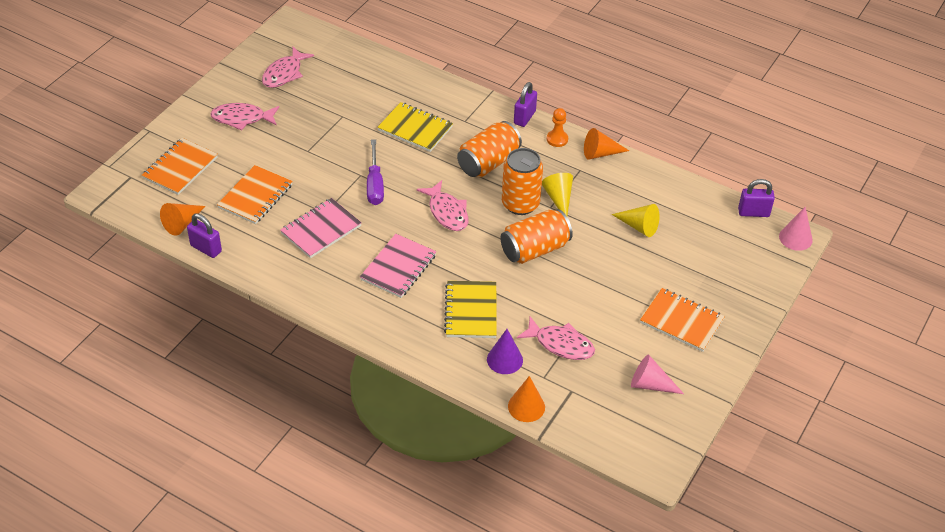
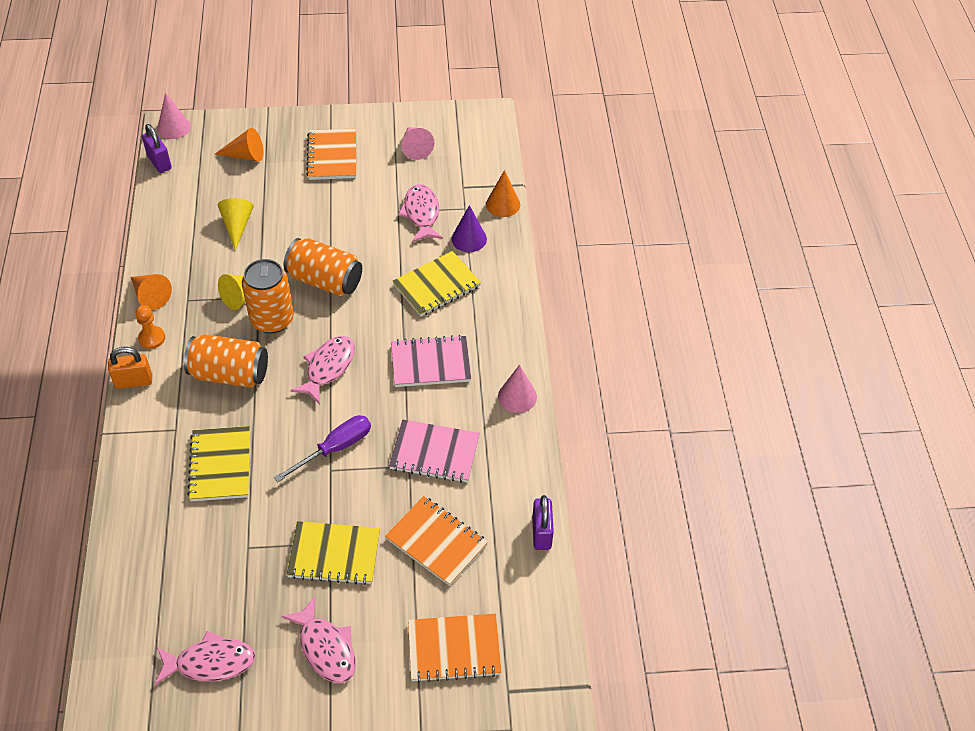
camera: 125 degrees left, 5 degrees up
(182, 223) = (528, 581): orange cone -> orange cone (245, 155)
(255, 196) = (436, 542): orange notebook -> orange notebook turned 45 degrees clockwise
(297, 148) = (334, 554): none -> yellow notebook
(322, 299) = (517, 396): none -> pink cone
(524, 117) = (133, 381): purple padlock -> orange padlock

